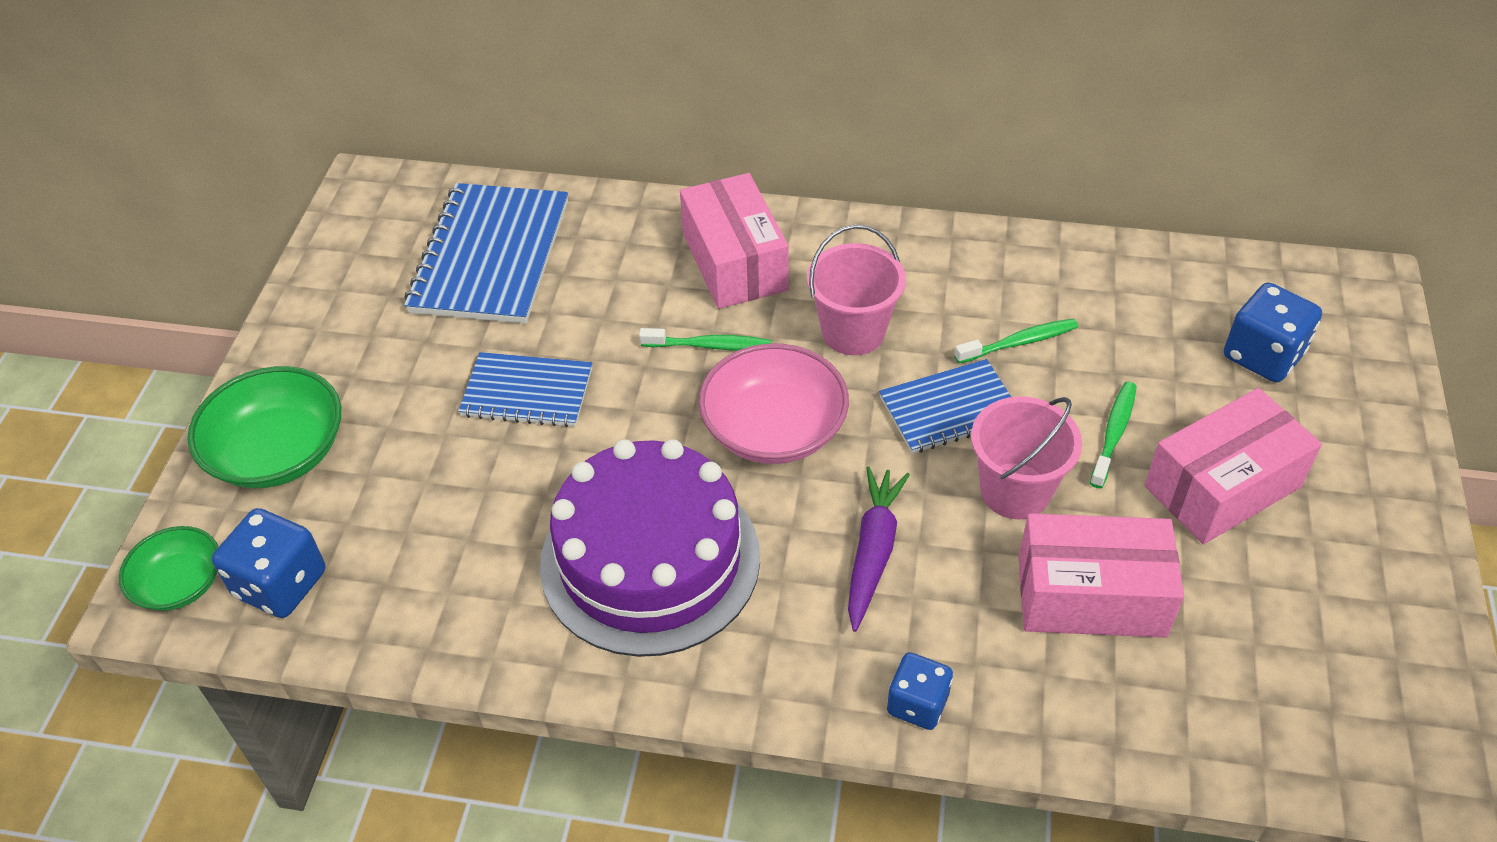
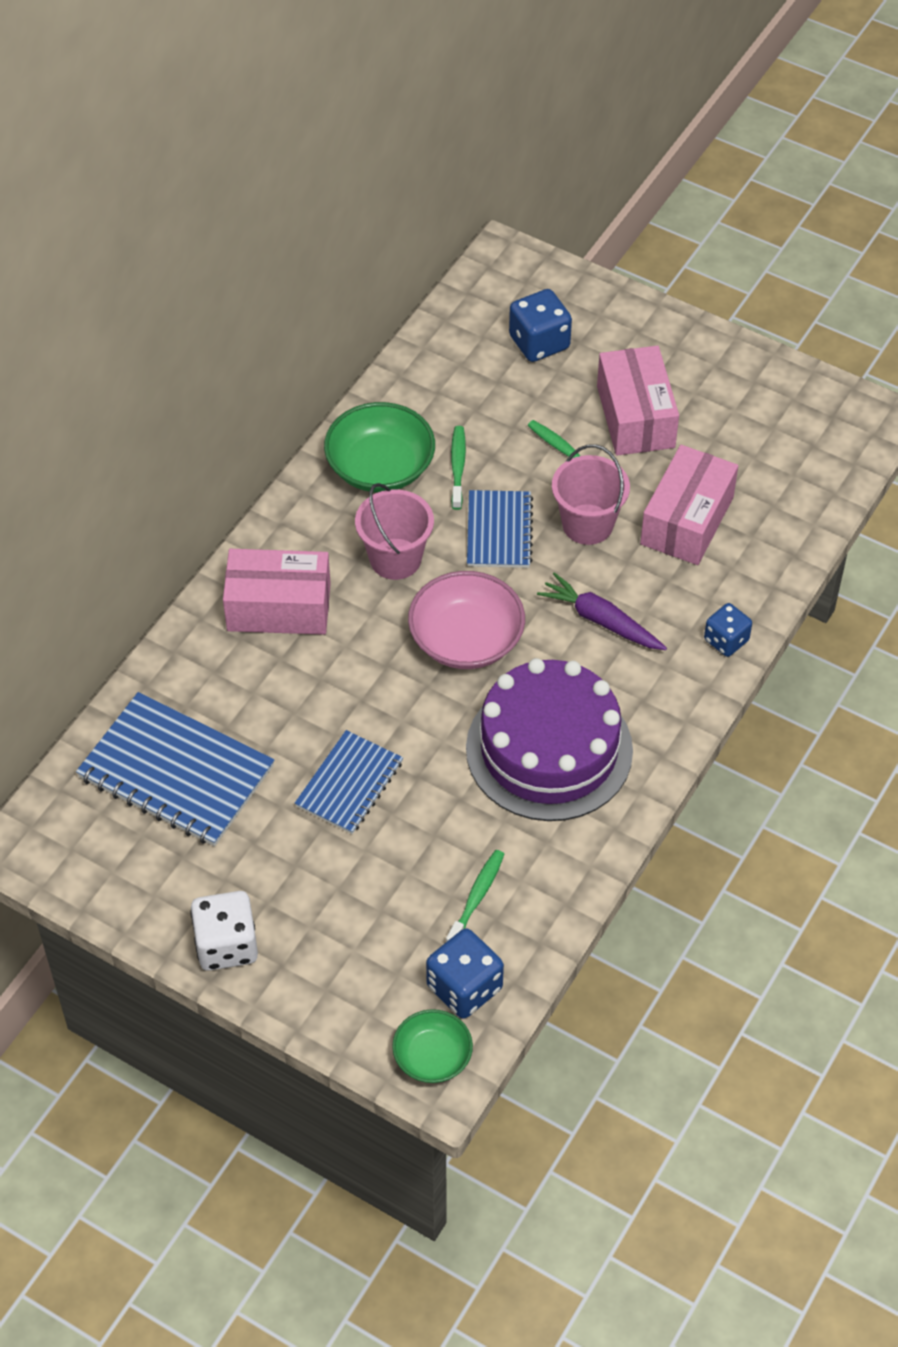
camera: 70 degrees left, 5 degrees up
(278, 452) = (327, 969): green bowl -> green bowl (380, 467)
(290, 362) = (226, 945): none -> white dice
(710, 346) = (362, 652): green toothbrush -> green toothbrush (476, 897)

